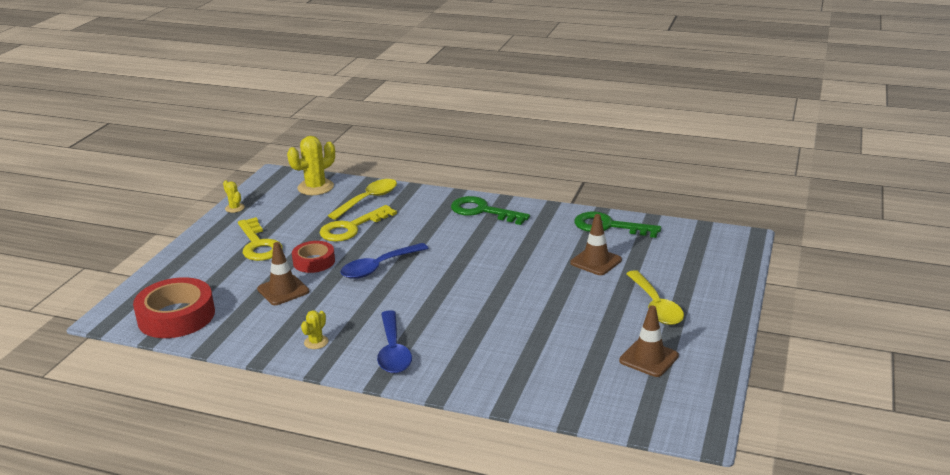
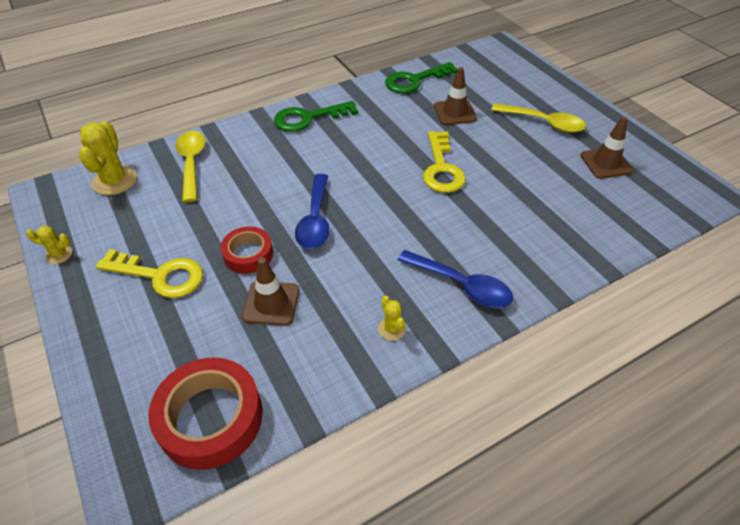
camera: 50 degrees left, 20 degrees up
(351, 228) = (224, 199): yellow key -> yellow key (442, 168)

